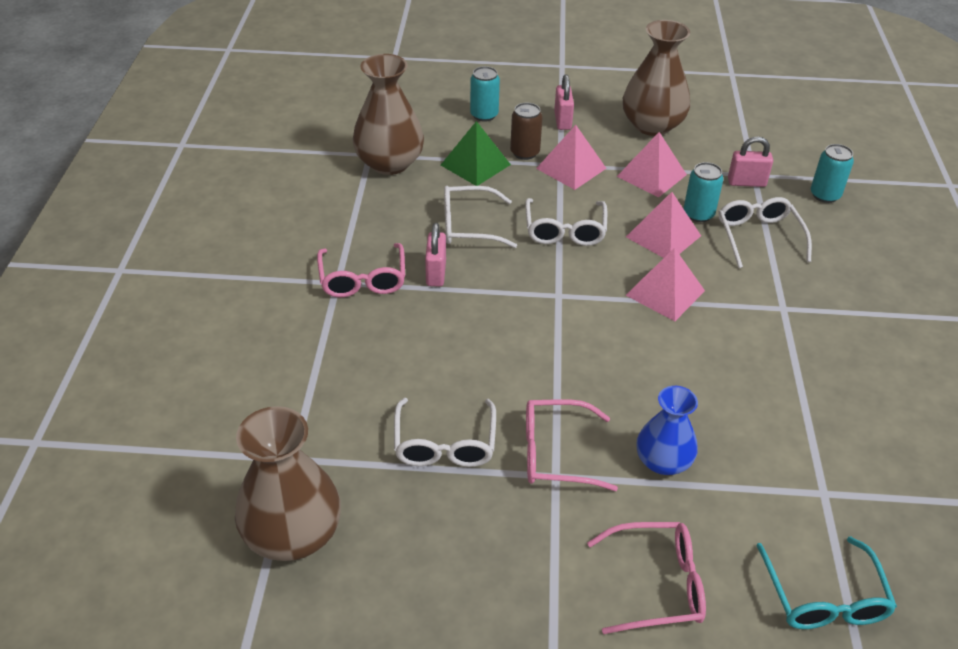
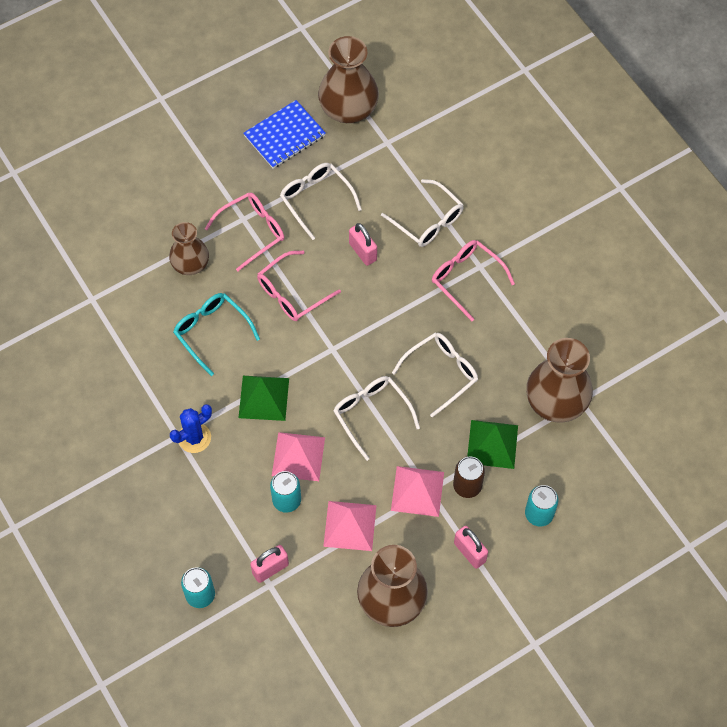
camera: 145 degrees right, 20 degrees up
(412, 550) = (284, 136): none -> blue notebook
(436, 273) = (425, 315): pink padlock -> pink padlock (363, 252)
(657, 584) = (154, 192): pink glasses -> pink glasses (292, 293)
(663, 461) = (190, 264): blue vase -> brown vase
(665, 293) = (263, 397): pink pyramid -> green pyramid
(758, 236) = (229, 503): white glasses -> white glasses (428, 221)
(764, 297) = (194, 438): none -> blue cactus
(824, 598) = (68, 235): turquoise glasses -> turquoise glasses (211, 332)

